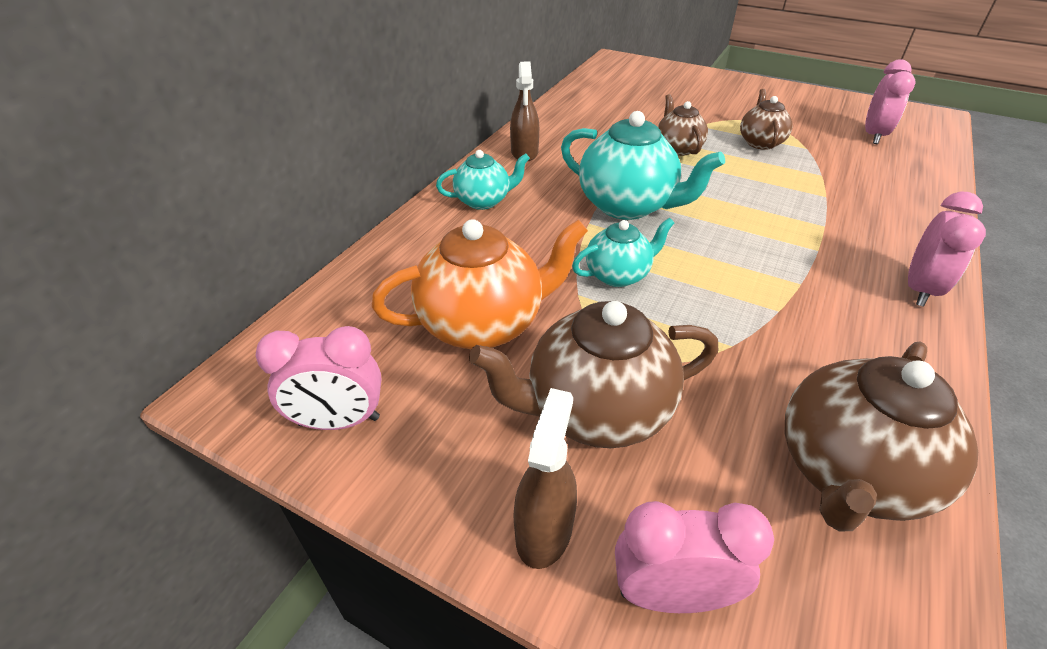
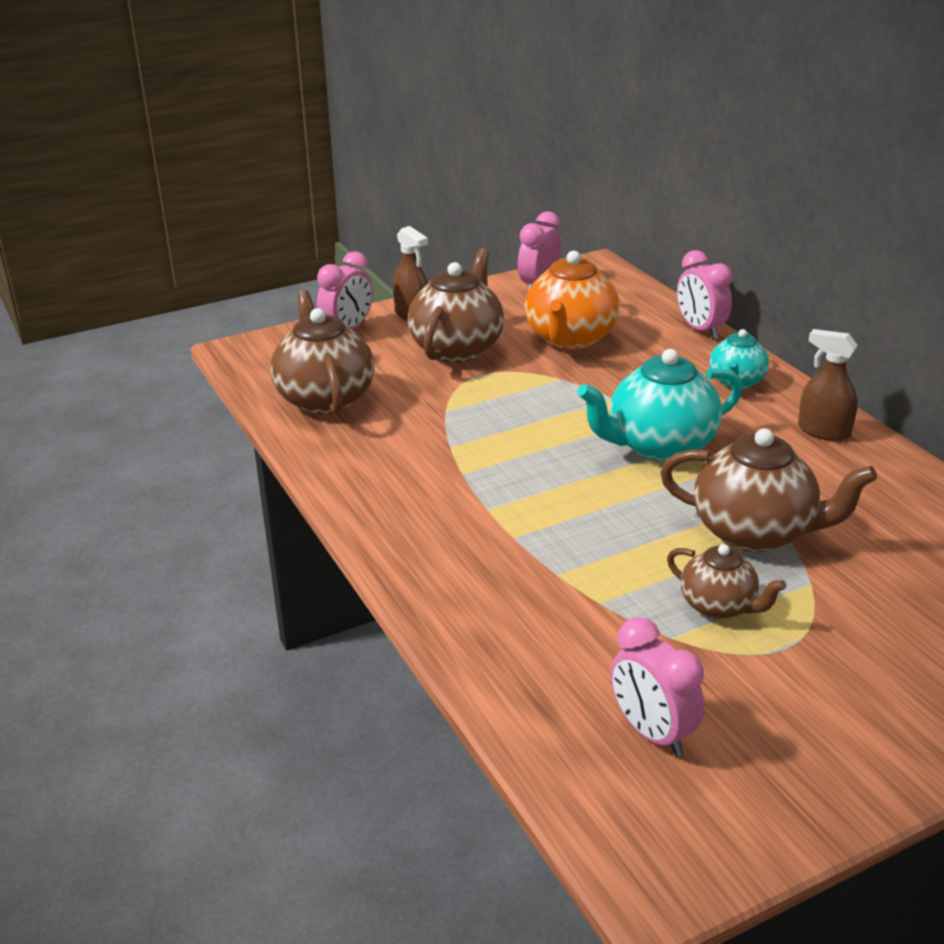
camera: 125 degrees right, 10 degrees down
(618, 275) = (565, 401): turquoise teapot -> none
(678, 148) = (755, 532): brown teapot -> brown teapot, size x1.73
(919, 289) = (386, 525): pink clock -> pink clock (700, 330)

